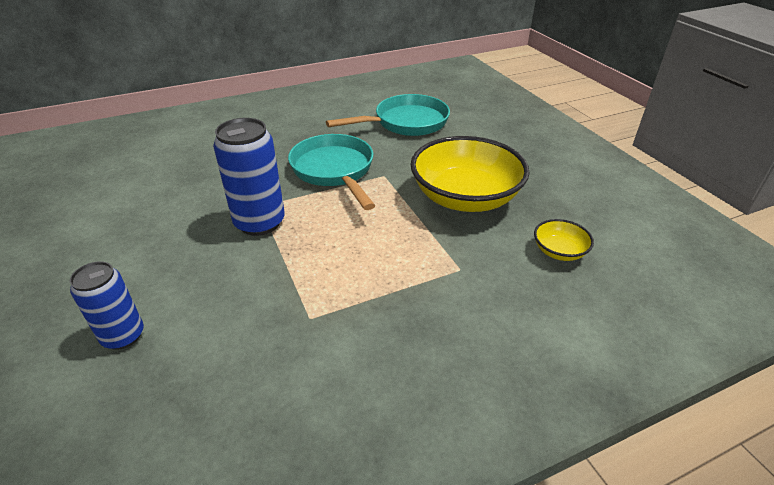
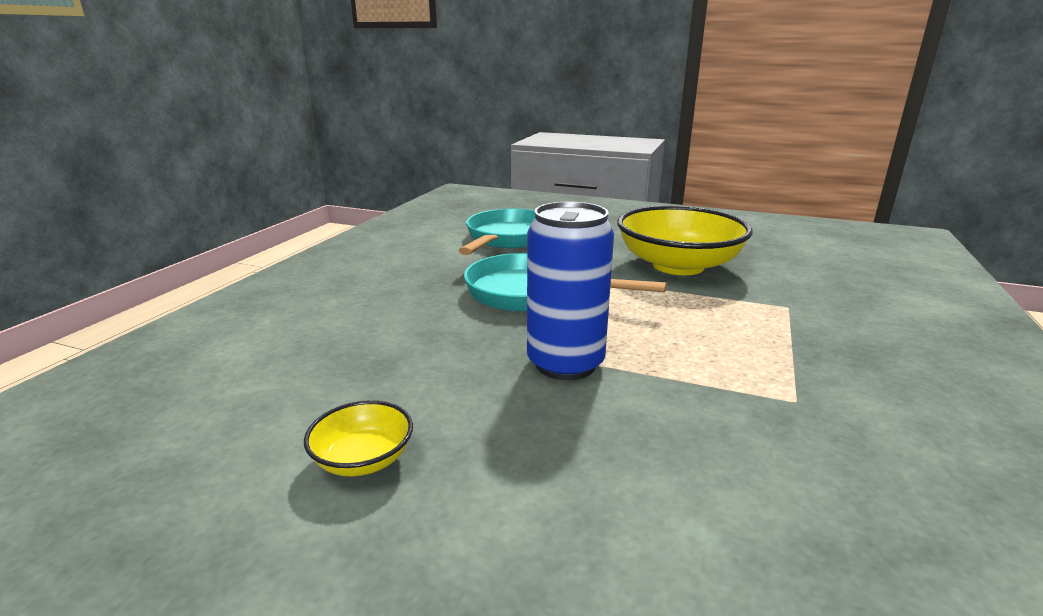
camera: 45 degrees left, 15 degrees down
(123, 336) = (701, 560): blue can -> none
(559, 251) = (804, 268): yellow bowl -> yellow bowl (363, 459)

